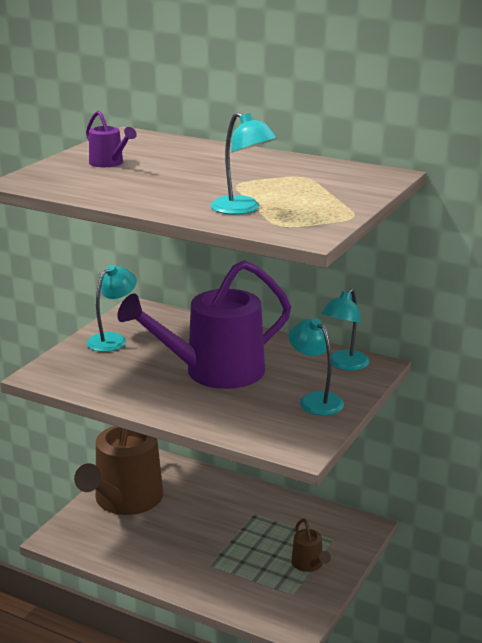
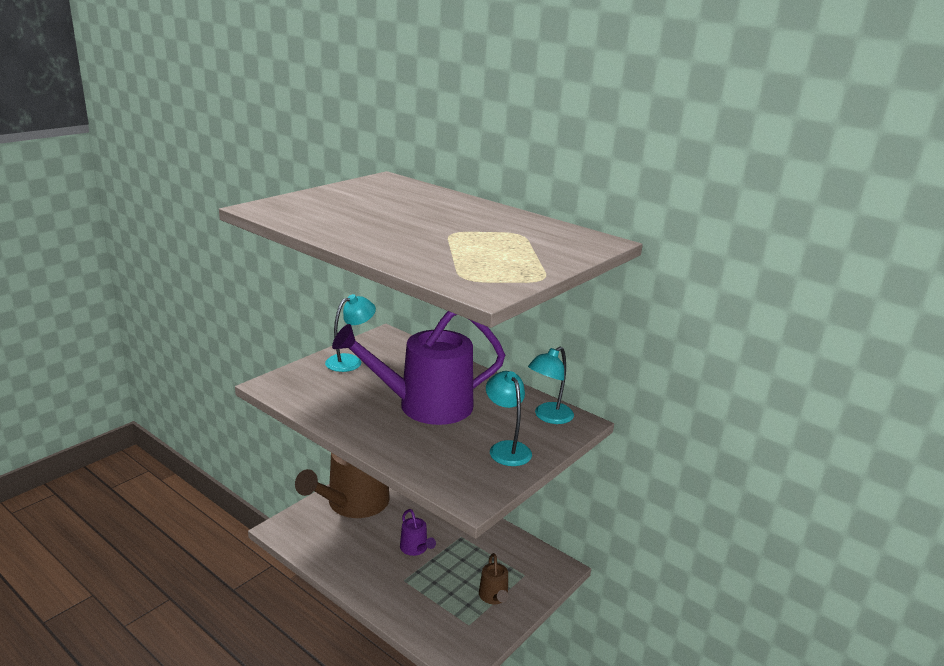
camera: 10 degrees right, 0 degrees up
(109, 163) = (349, 201): purple watering can -> purple watering can (415, 548)
(242, 209) = (439, 258): turquoise lamp -> none

